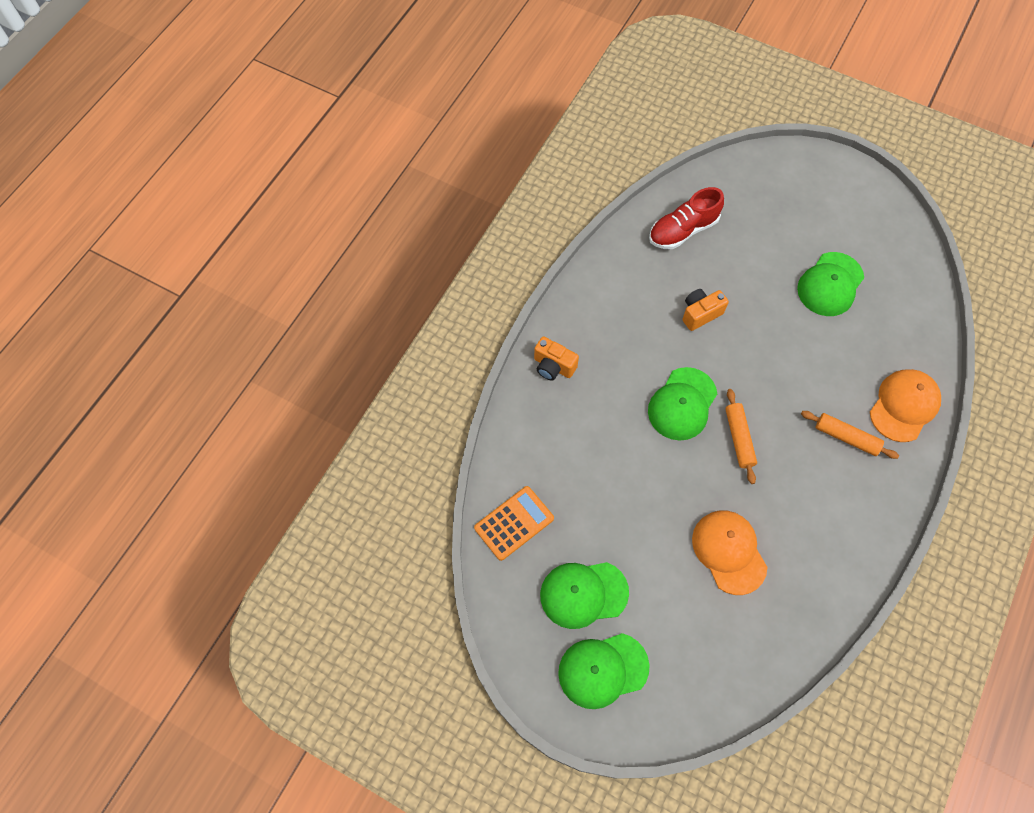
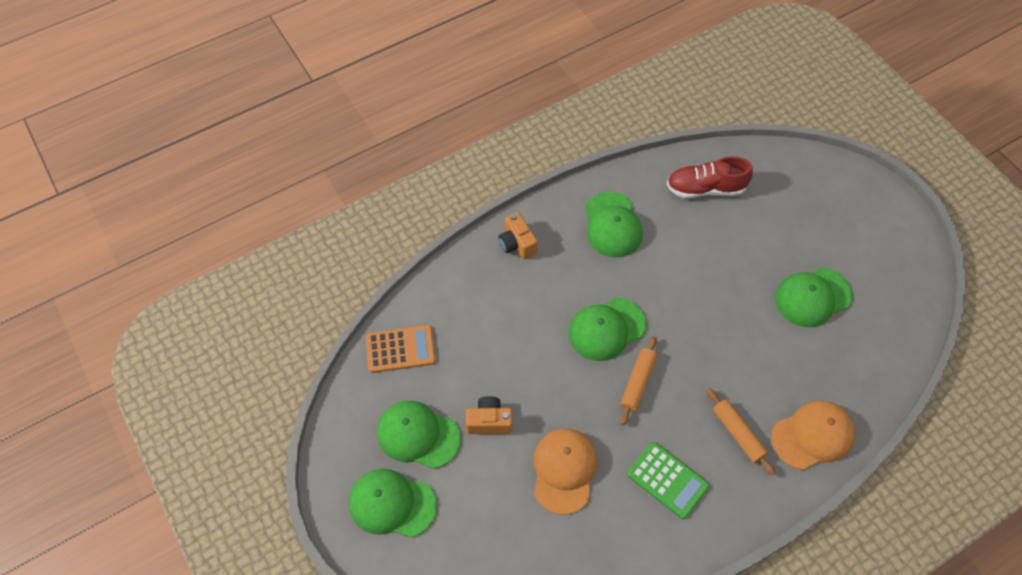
camera: 30 degrees right, 5 degrees down
(625, 305) = (612, 225): none -> green cap
(700, 314) = (673, 264): orange camera -> orange camera (489, 422)
(817, 510) = (667, 480): none -> green calculator

